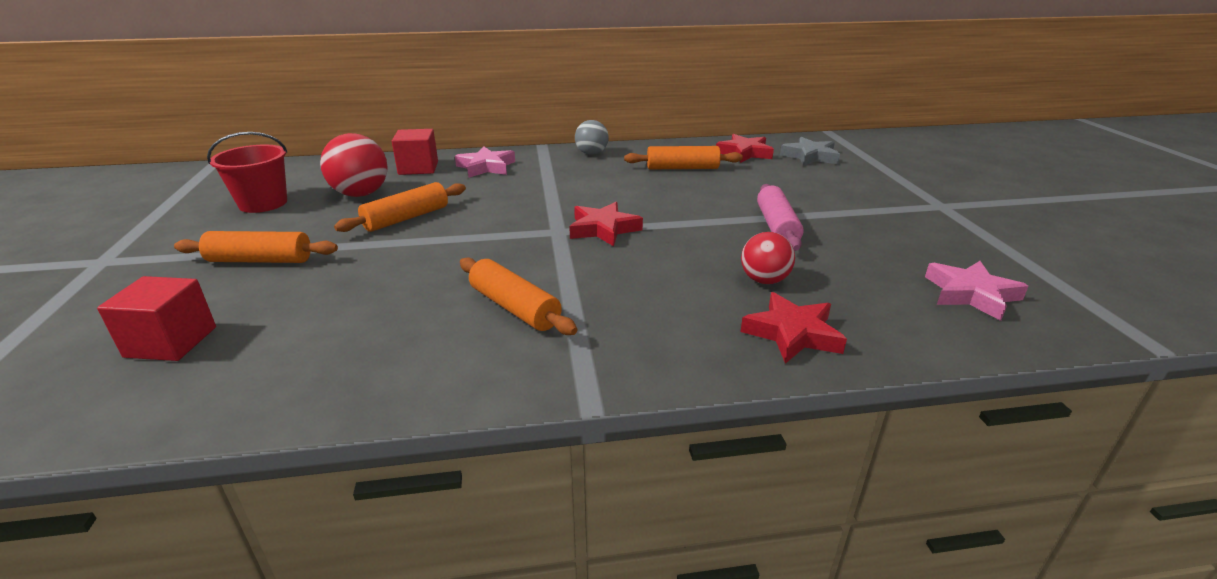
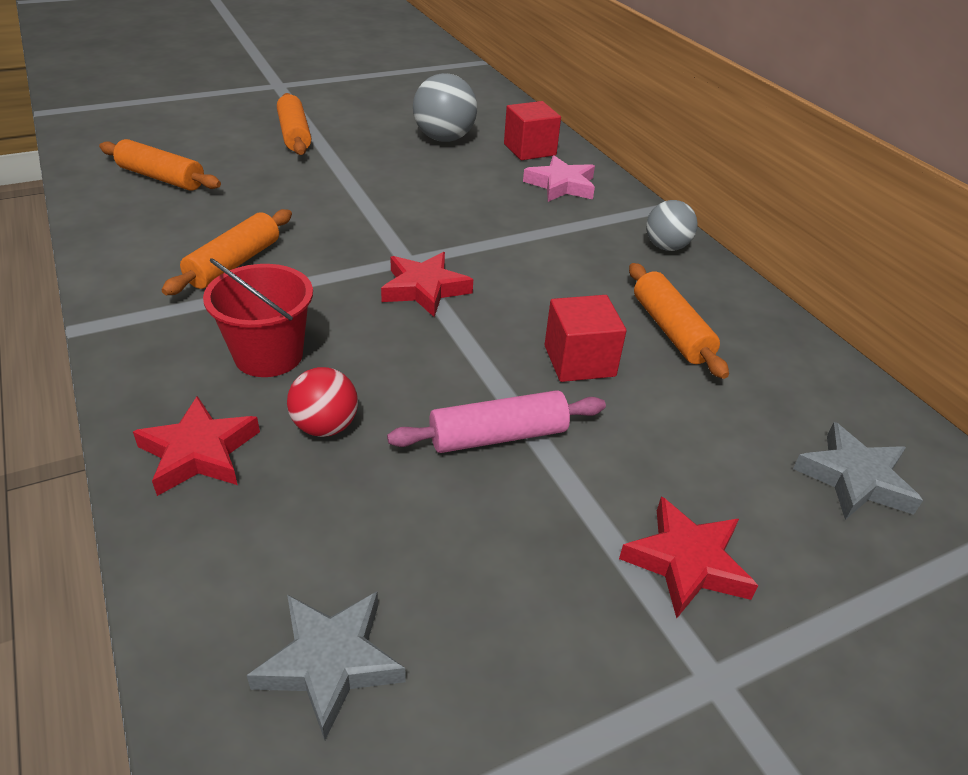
camera: 70 degrees right, 10 degrees up
(171, 342) = (170, 141): red cube -> red cube (579, 361)
(263, 203) = (401, 105): red bucket -> red bucket (269, 355)
(361, 194) = (444, 139): red ball -> grey ball
(406, 218) = (400, 173): orange rolling pin -> orange rolling pin (161, 178)
(744, 153) = (798, 392): red star -> red star (686, 562)
(971, 294) = (330, 663): pink star -> grey star

